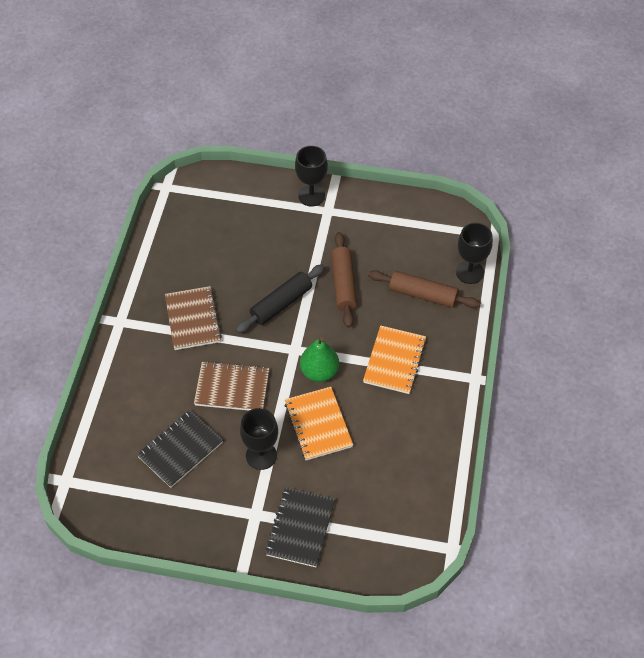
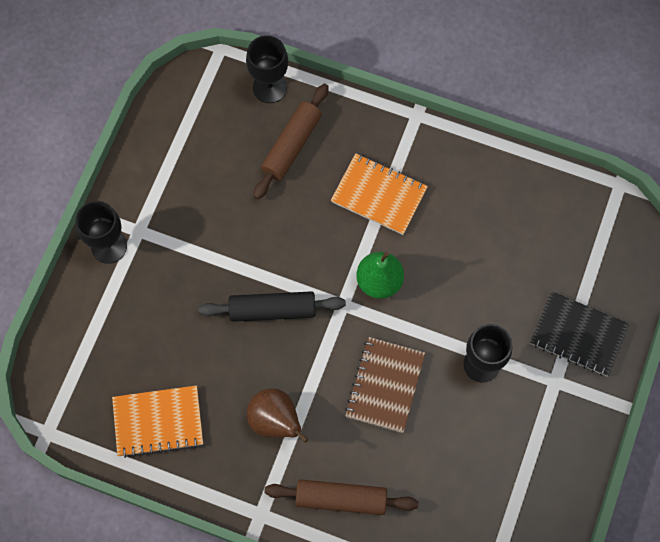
camera: 80 degrees left, 15 degrees up
(180, 449) = (460, 456): black notebook -> none
(193, 319) = (275, 421): brown notebook -> brown pear
(281, 304) = (272, 310): black rolling pin -> black rolling pin turned 60 degrees counterclockwise
(318, 424) = (450, 294): orange notebook -> orange notebook (158, 421)
(343, 284) = (258, 232): brown rolling pin -> brown rolling pin (341, 499)

